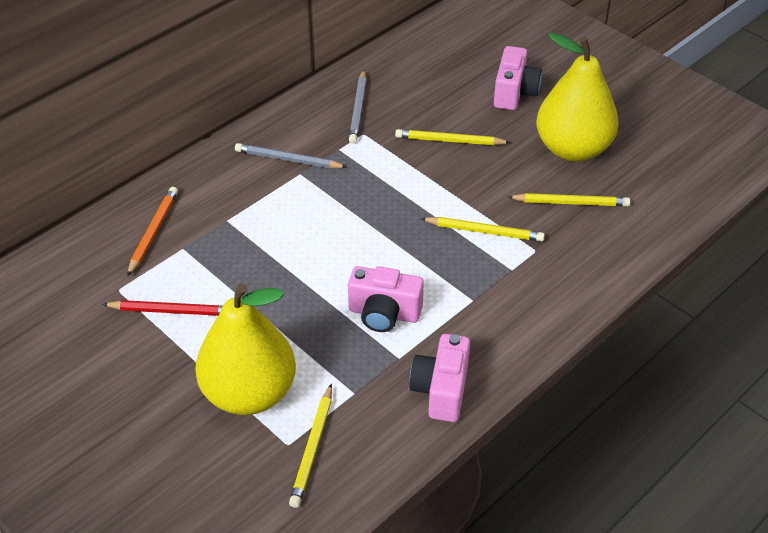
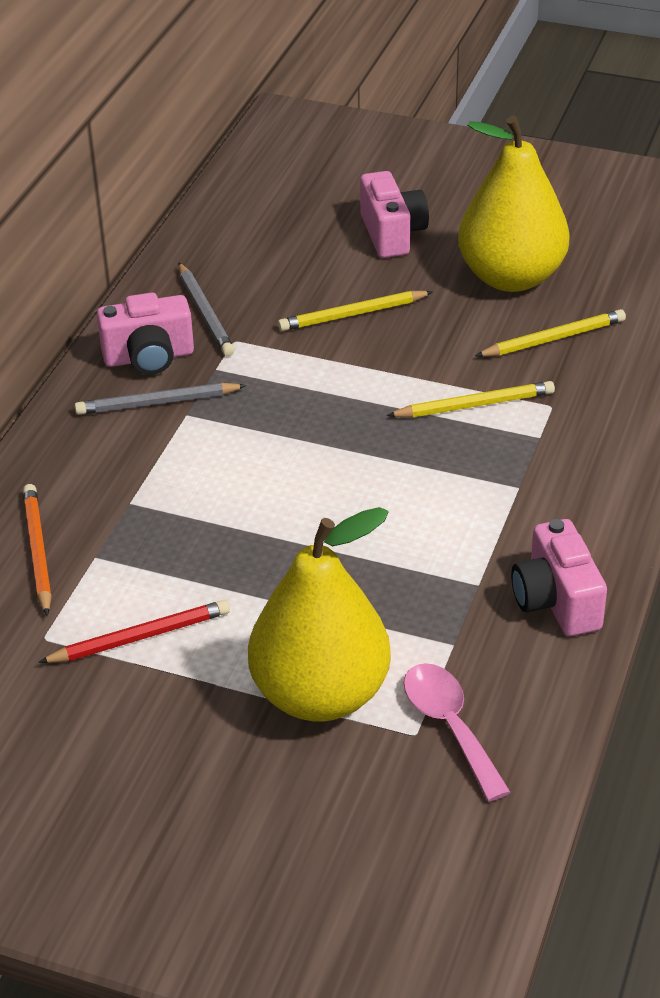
camera: 25 degrees left, 5 degrees down
(312, 448) = (449, 726): yellow pencil -> pink spoon
(384, 313) = (421, 541): pink camera -> pink camera (149, 357)

